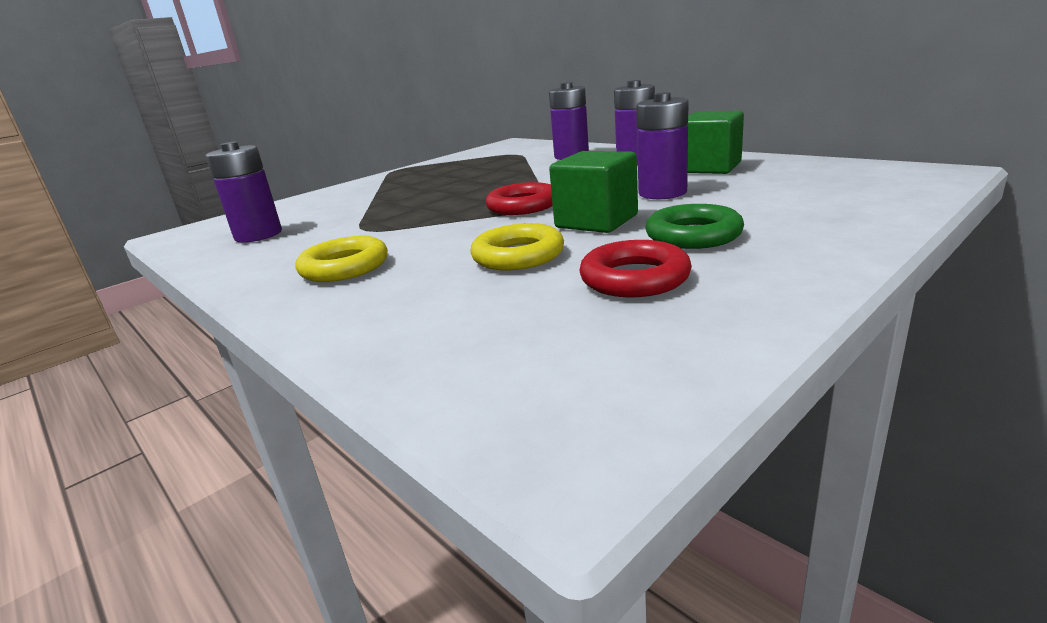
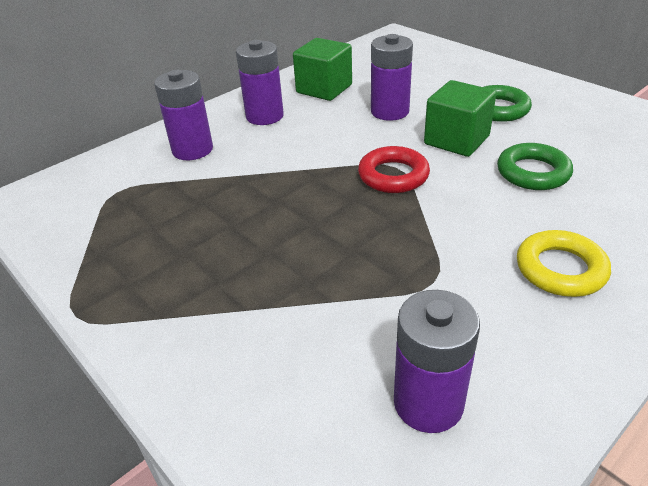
camera: 90 degrees left, 15 degrees up
(518, 256) = (533, 172): yellow ring -> green ring
(634, 278) = (575, 131): red ring -> none

